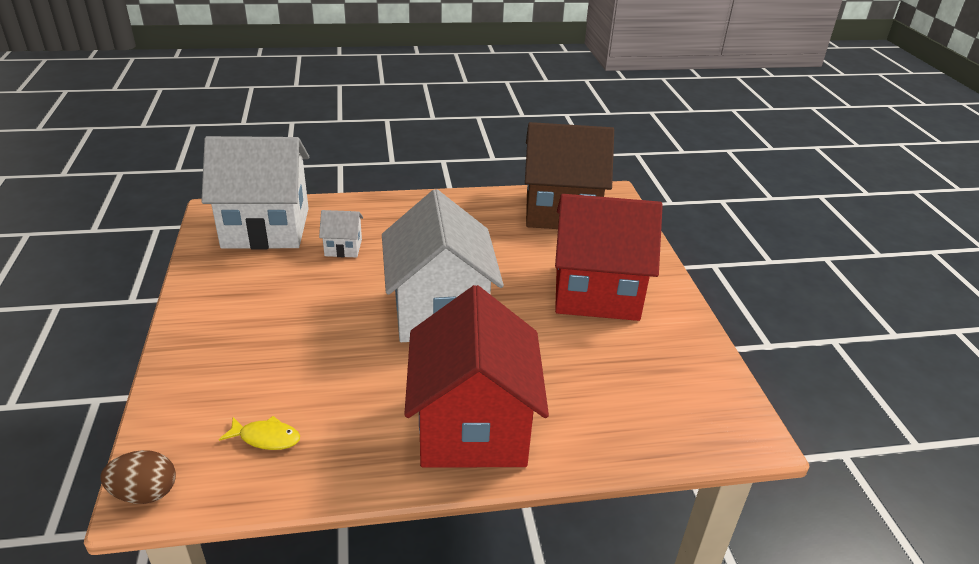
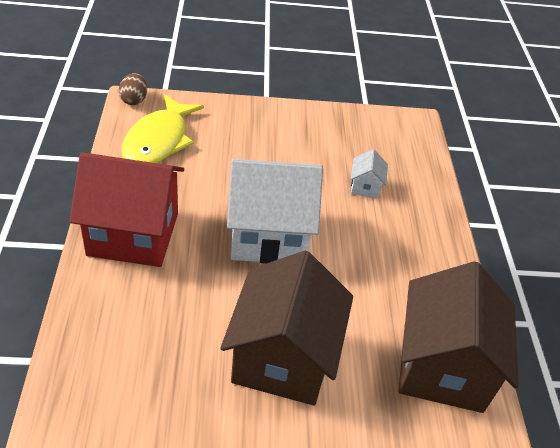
camera: 95 degrees right, 10 degrees up
(266, 228) = (394, 146): white house -> none
(266, 438) = (159, 141): yellow fish -> yellow fish, size x2.41
(596, 292) = (283, 358): red house -> brown house

